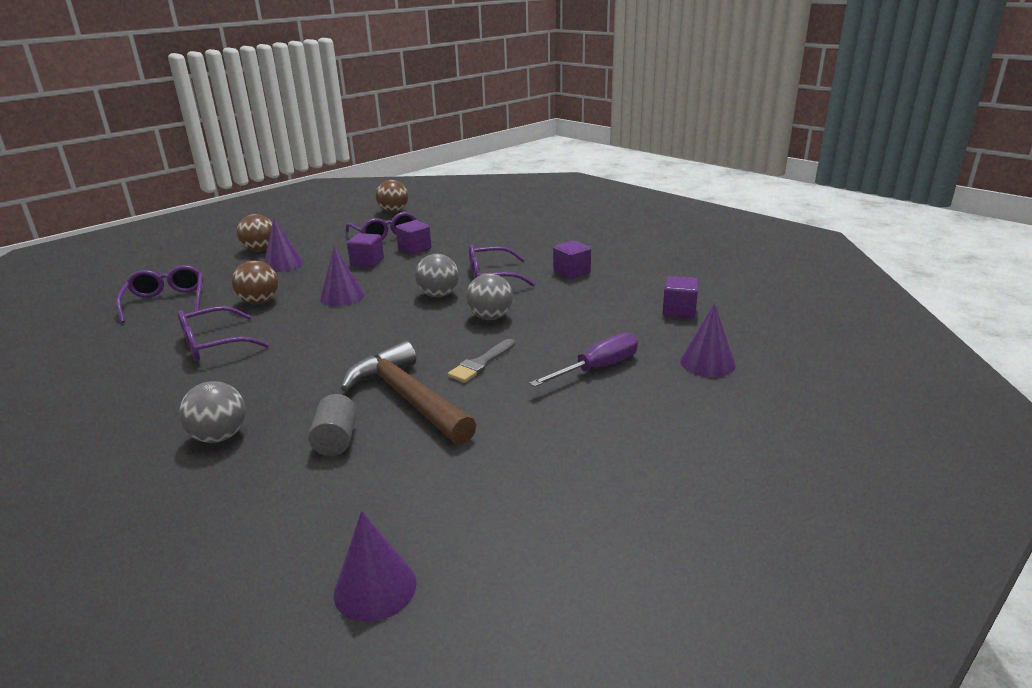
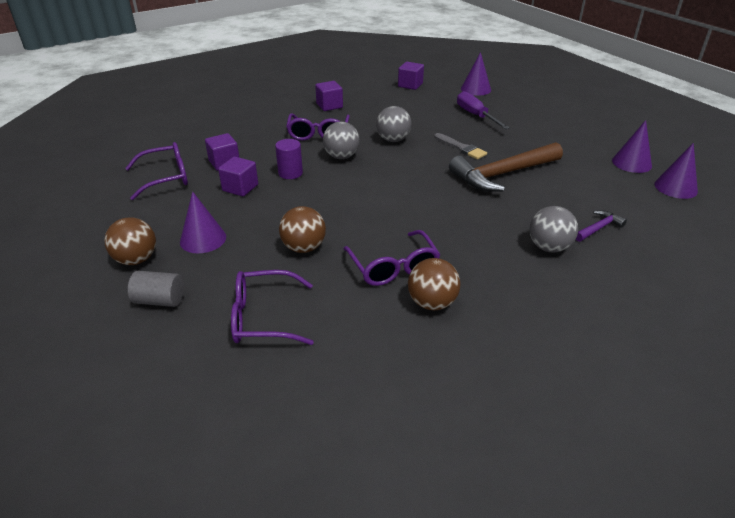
camera: 80 degrees left, 10 degrees up
(254, 480) = (598, 228): none -> purple hammer
(336, 440) = (552, 200): grey cylinder -> grey cylinder (160, 300)
(342, 296) = (318, 201): purple cone -> purple cone (631, 163)
(393, 211) = (91, 171): brown ball -> brown ball (432, 303)
(397, 277) = (290, 173): none -> purple cylinder

